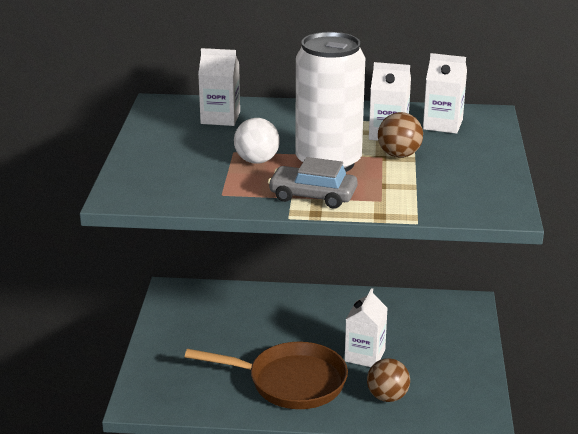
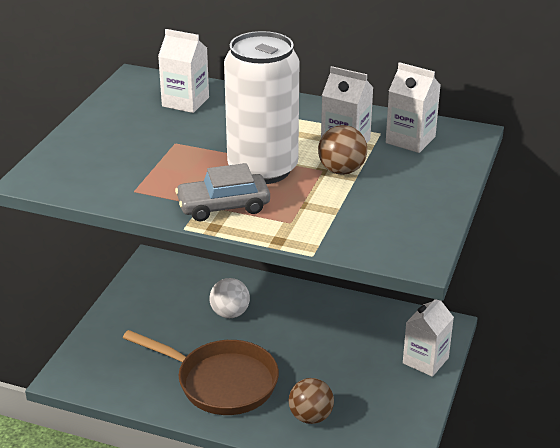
camera: 15 degrees right, 5 degrees up
(257, 161) = (191, 157): white ball -> white ball (230, 313)
(312, 196) = (223, 206): grey car -> grey car turned 45 degrees counterclockwise
(365, 355) = (309, 366): white carton -> white carton (425, 360)

